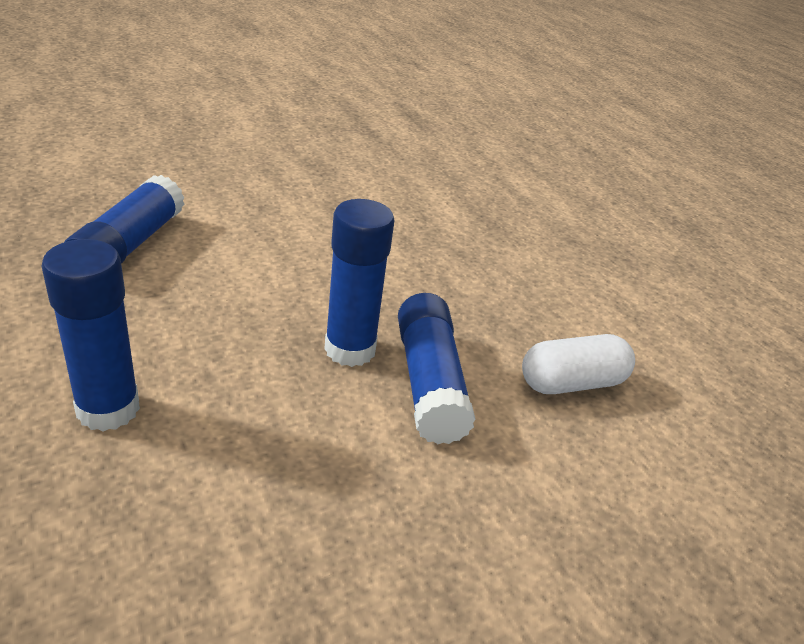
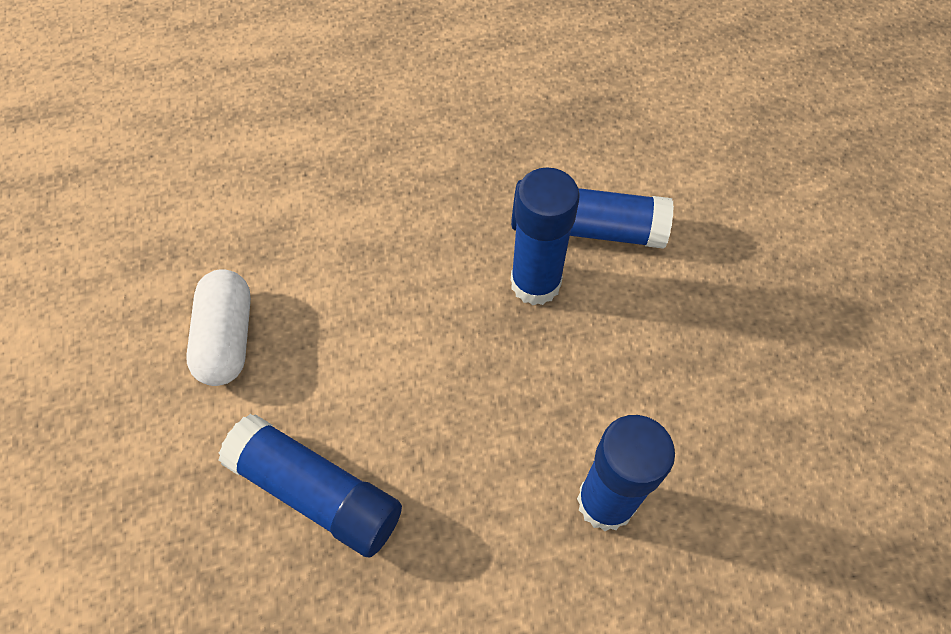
camera: 70 degrees left, 25 degrees up
(571, 383) = (594, 121): white capsule -> white capsule (227, 338)

